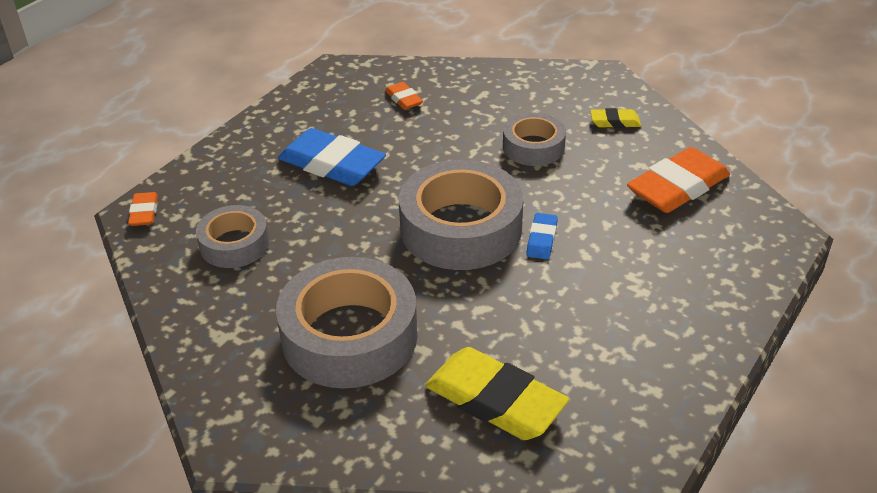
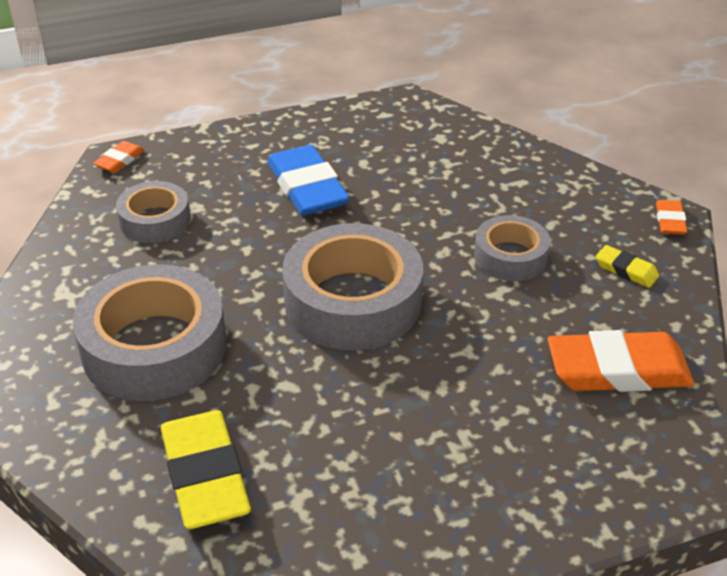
camera: 35 degrees right, 0 degrees up
(403, 99) = (436, 155): orange eraser -> orange eraser (670, 221)
(542, 239) = (416, 351): blue eraser -> none

